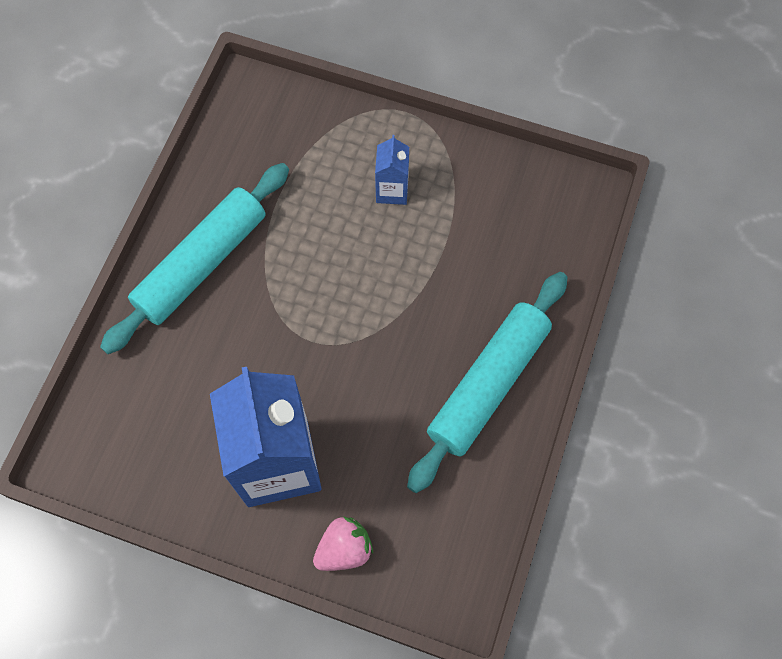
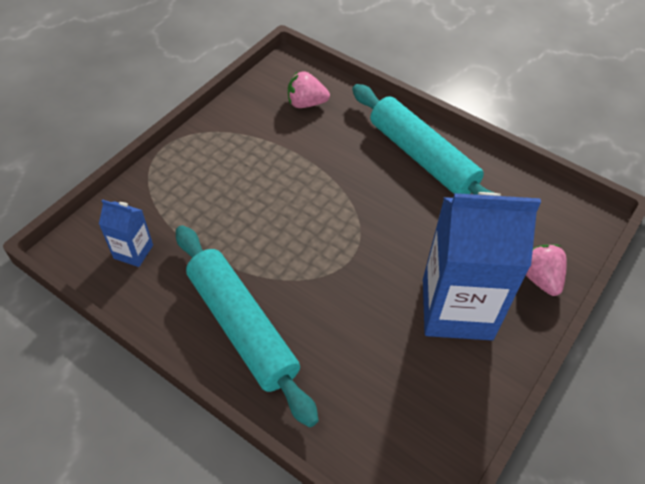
camera: 75 degrees left, 15 degrees down
(392, 190) = (232, 172): blue carton -> blue carton (133, 252)
(530, 232) = (306, 103): none -> pink strawberry

